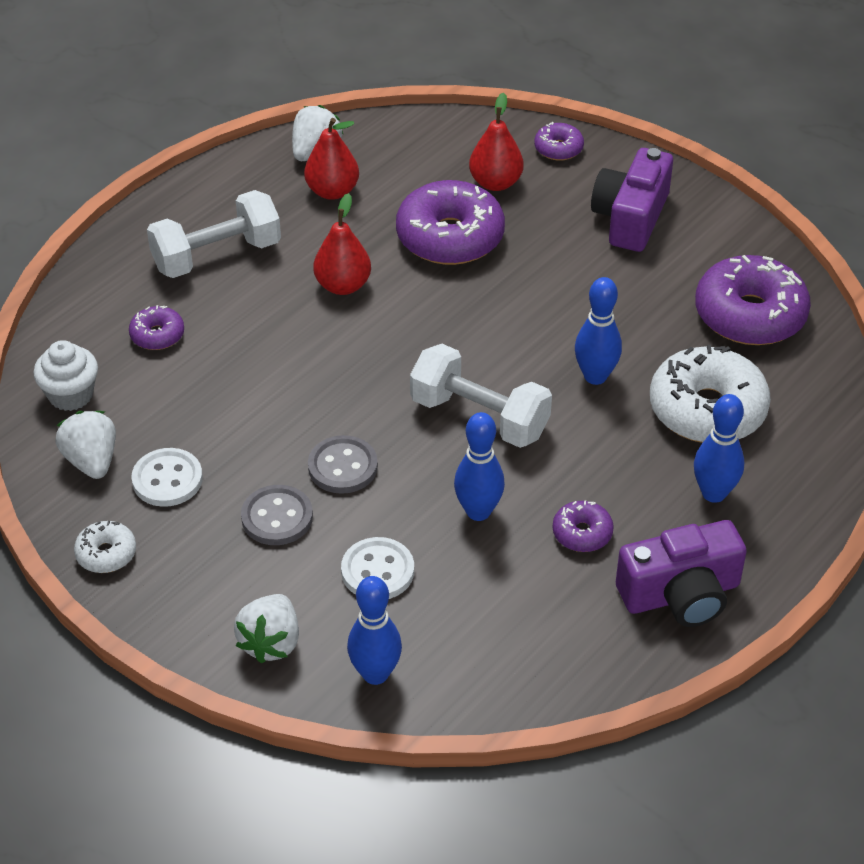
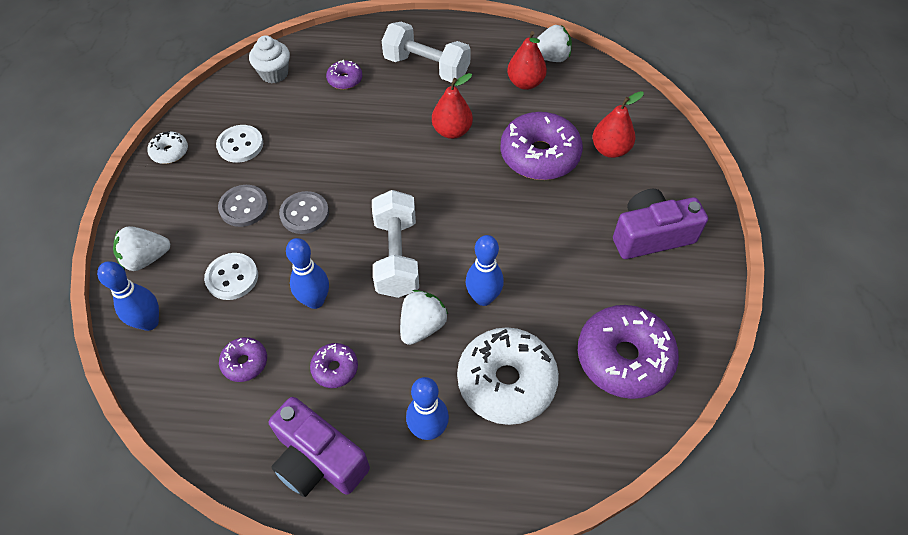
camera: 55 degrees right, 10 degrees up
(92, 461) = (232, 108): white strawberry -> white strawberry (422, 326)
(558, 148) = (675, 162): purple donut -> purple donut (245, 362)

